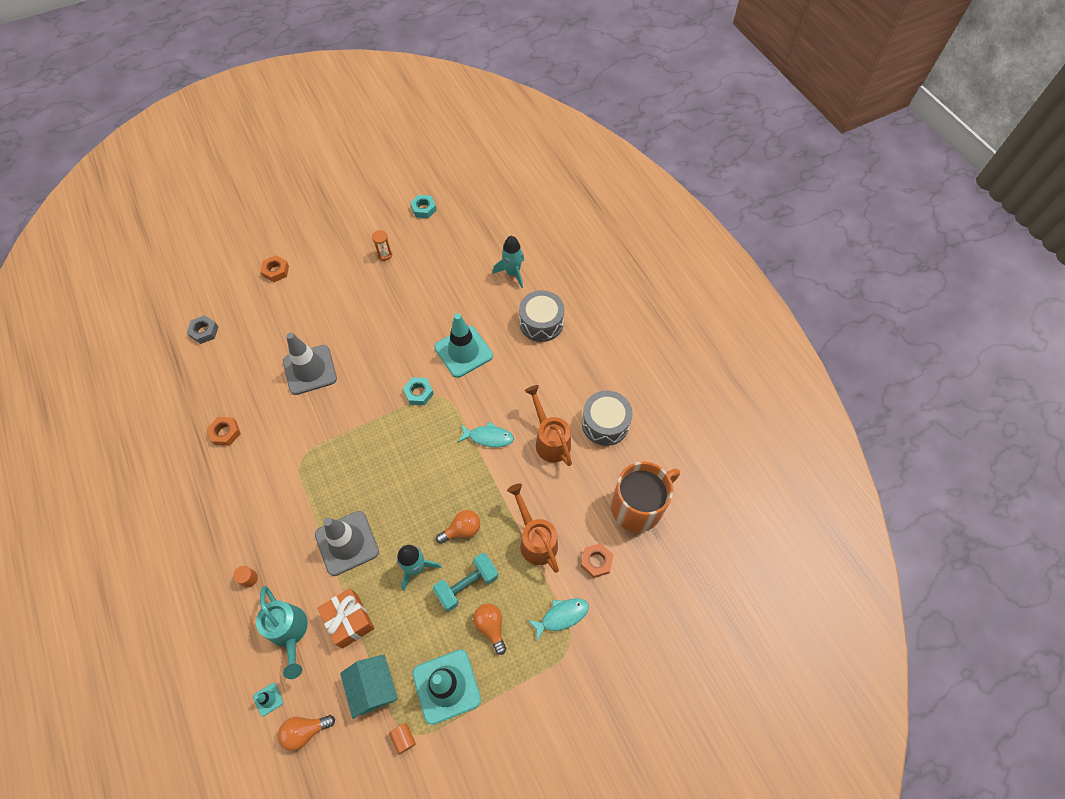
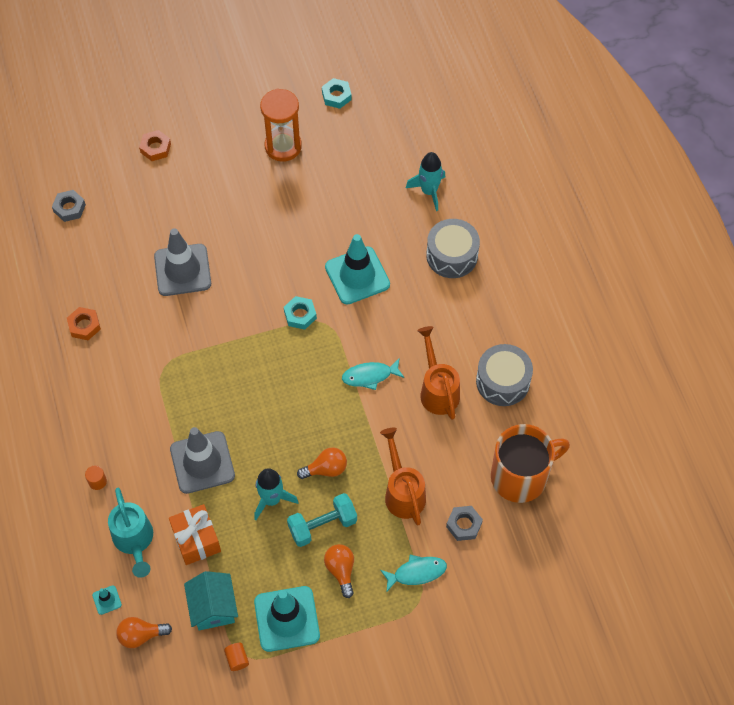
camera: 10 degrees right, 0 degrees up
(385, 254) = (283, 146): orange hourglass -> orange hourglass, size x2.10
(488, 437) = (370, 376): turquoise fish -> turquoise fish turned 150 degrees clockwise
(596, 561) = (464, 525): orange nut -> grey nut

